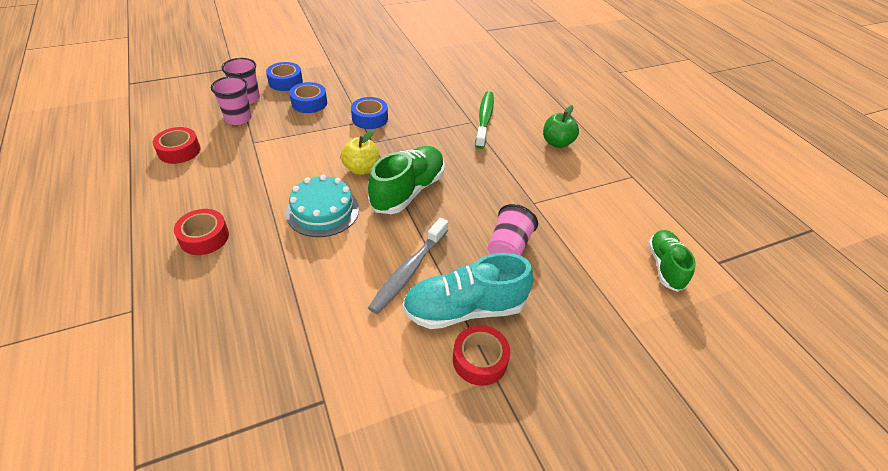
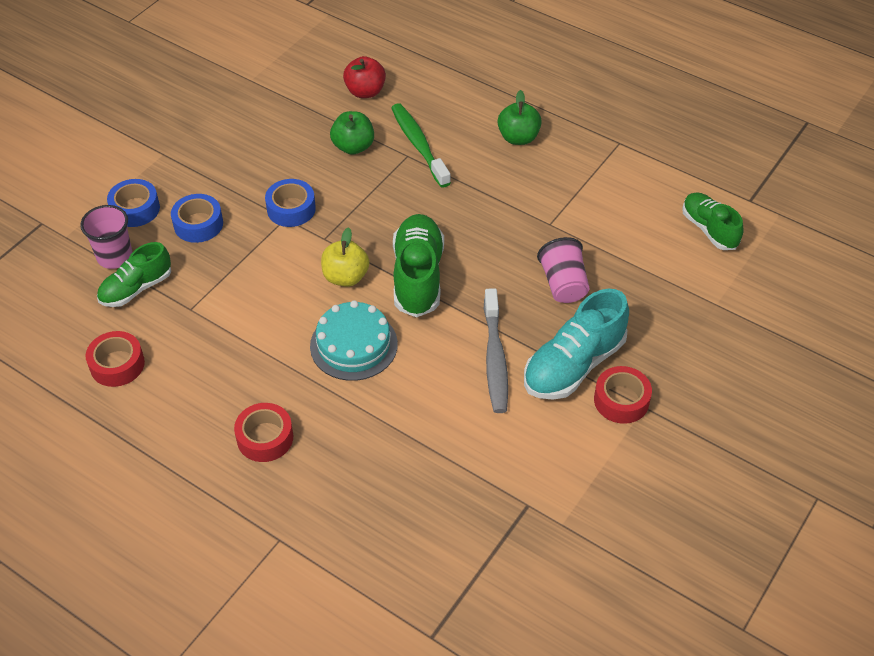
camera: 30 degrees left, 5 degrees up
(238, 118) = (136, 288): pink cup -> green shoe
(442, 103) = (353, 147): none -> green apple
(478, 80) = (365, 92): none -> red apple

